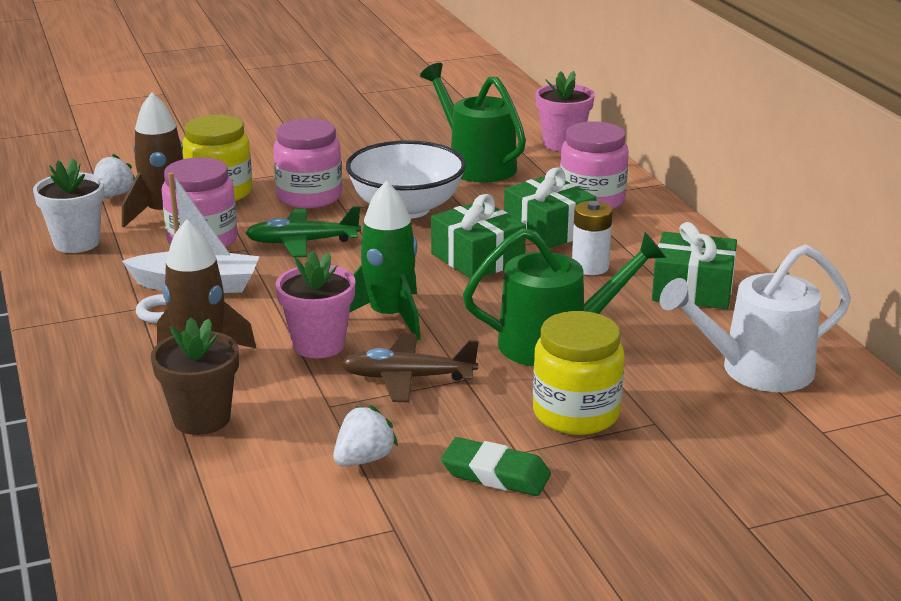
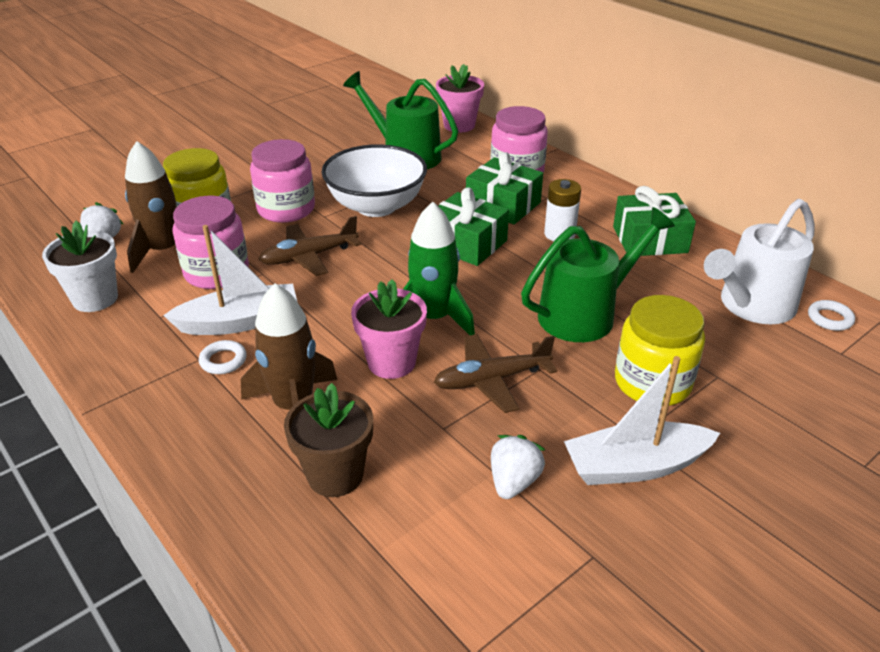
camera: 20 degrees left, 10 degrees up
(302, 242) = (309, 257): green plane -> brown plane
(495, 474) = (635, 466): green eraser -> white boat
(841, 399) = (829, 319): none -> white ring

